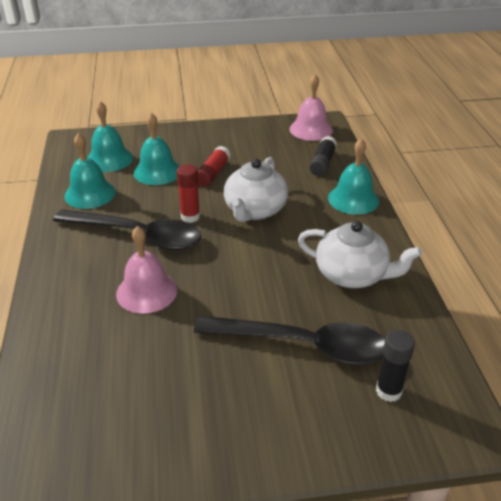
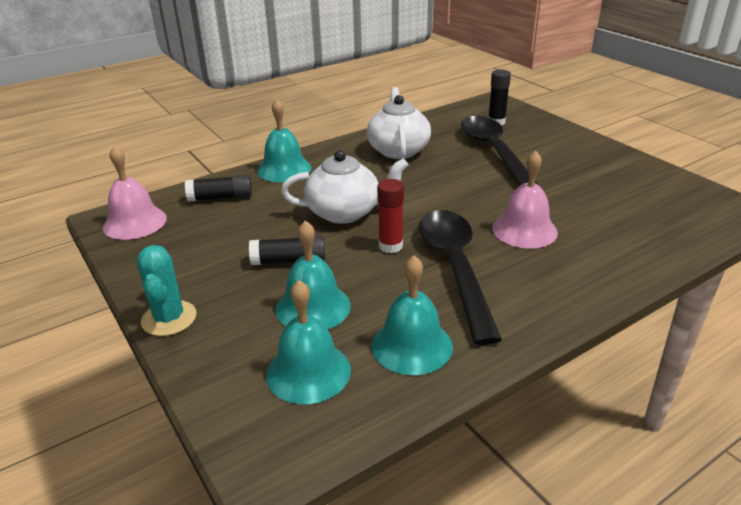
camera: 115 degrees left, 5 degrees down
(194, 130) = (169, 318): none -> turquoise cactus
(213, 173) = (289, 260): red glue stick -> black glue stick

